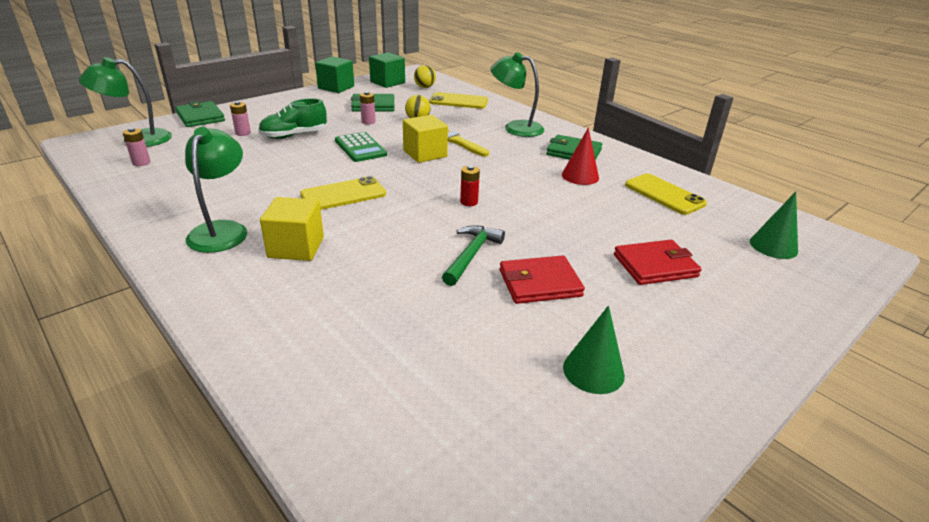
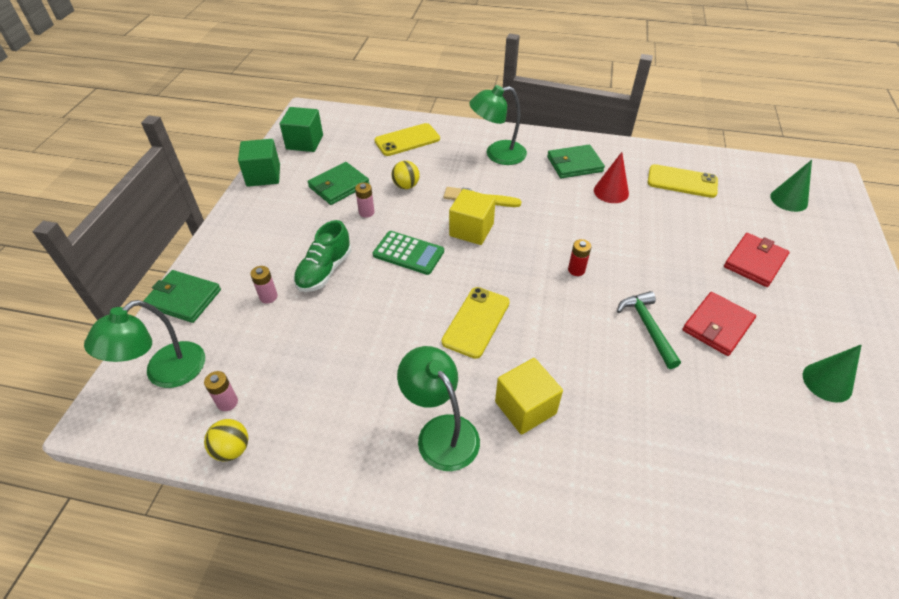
camera: 35 degrees left, 15 degrees up
(424, 87) = (350, 133): yellow ball -> yellow ball (232, 449)

